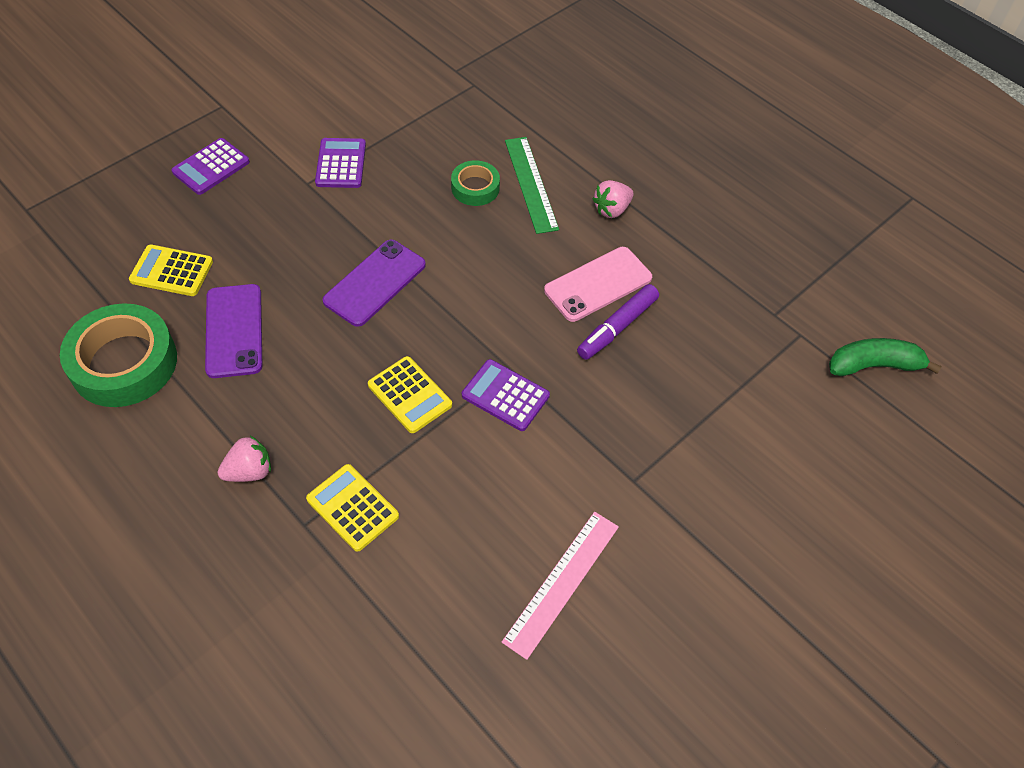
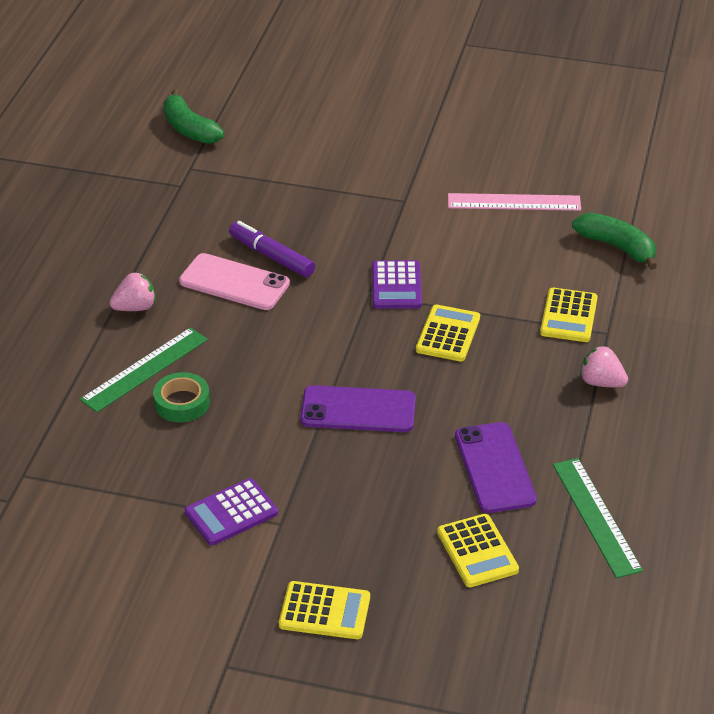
camera: 120 degrees left, 15 degrees down
(124, 363) = (596, 516): green tape -> green ruler
(211, 167) = (324, 611): purple calculator -> yellow calculator
(234, 331) = (494, 468): purple phone -> purple phone turned 60 degrees counterclockwise
(415, 632) = (617, 247): none -> green banana
(612, 209) = (135, 307): pink strawberry -> pink strawberry turned 45 degrees counterclockwise
(617, 327) = (271, 256): purple marker -> purple marker turned 150 degrees counterclockwise

